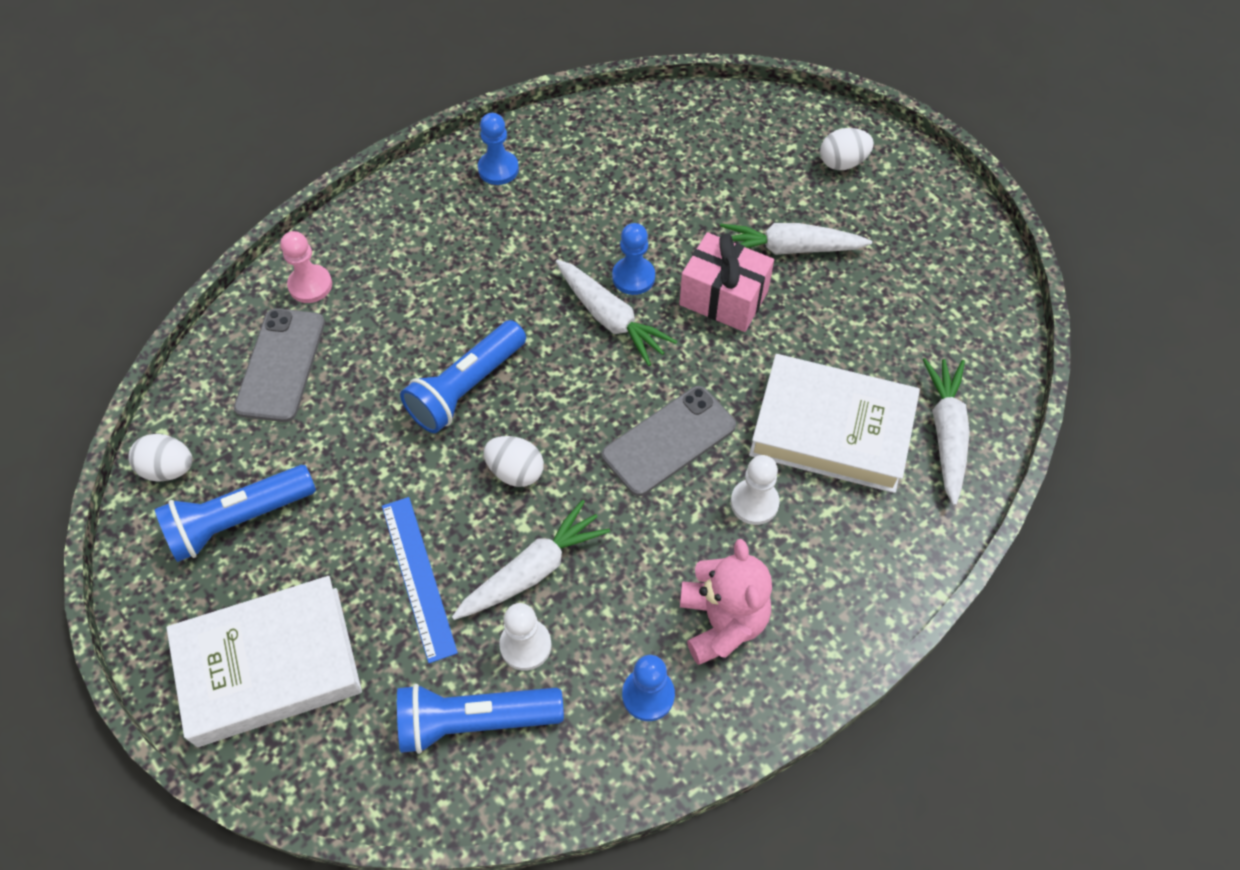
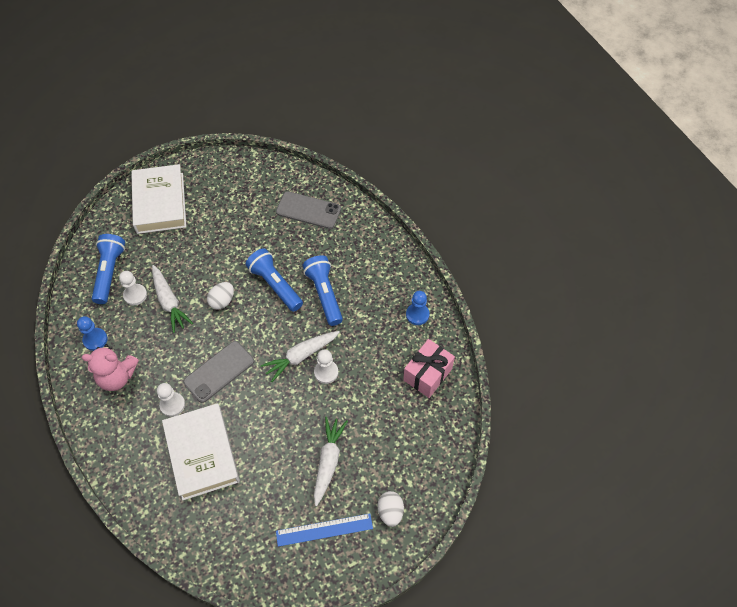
camera: 100 degrees right, 0 degrees up
(169, 469) = (263, 169): white egg -> none
(239, 520) = (230, 193): blue flashlight -> blue flashlight (324, 294)
(310, 285) = (353, 223): pink pawn -> none
(418, 577) = (181, 257): blue ruler -> blue ruler (324, 529)
(633, 277) = (326, 372): blue pawn -> white pawn
(669, 441) = (219, 371): grey phone -> grey phone turned 75 degrees clockwise
(723, 298) = (301, 416): pink gift -> pink gift (427, 374)
(831, 429) = (202, 453): white book -> white book turned 45 degrees counterclockwise
(946, 433) = (182, 515): white carrot -> none

